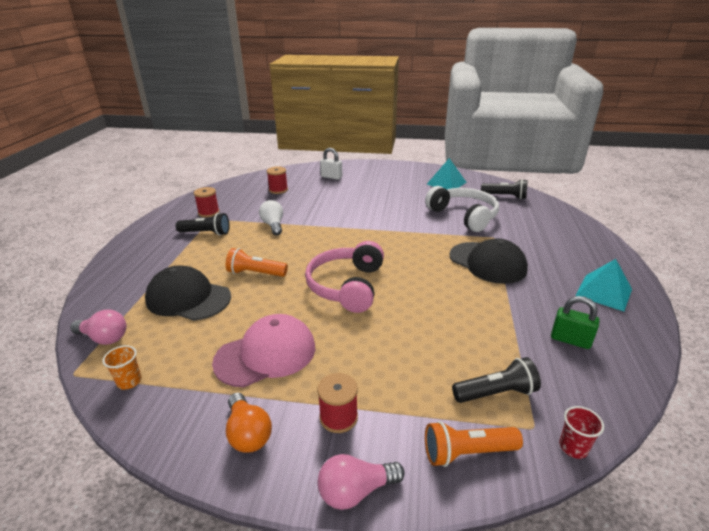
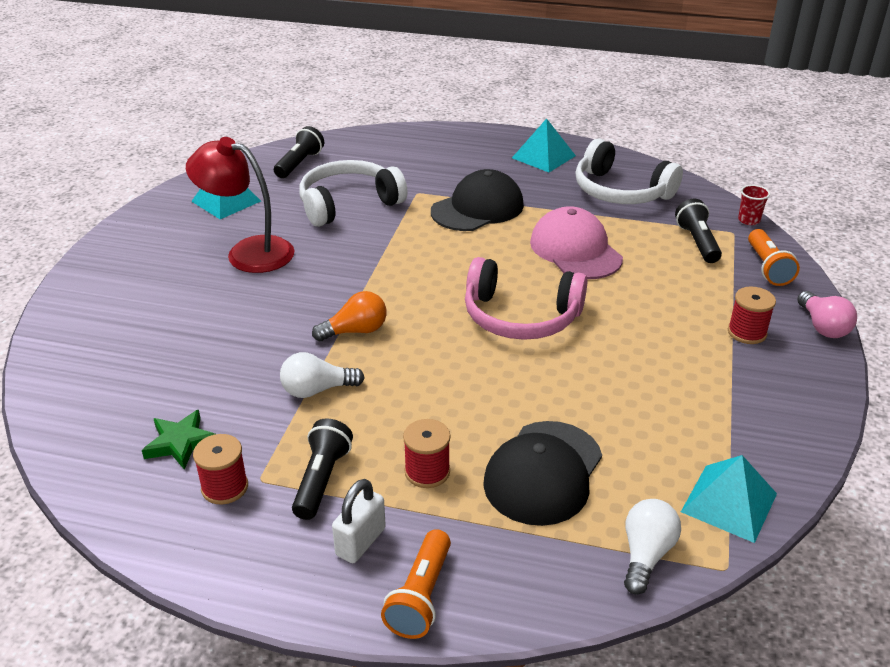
camera: 85 degrees left, 5 degrees up
(104, 338) = (646, 554): pink light bulb -> white light bulb
(129, 381) = (729, 502): orange cup -> turquoise pyramid
(240, 200) = (181, 443): none -> green star
(248, 433) = (782, 391): orange light bulb -> orange light bulb (355, 331)
(255, 273) = (478, 403): orange flashlight -> orange flashlight (420, 596)
(266, 354) = (663, 384): pink cap -> pink cap (575, 250)
(278, 190) = (153, 389): red spool -> red spool (427, 471)
(331, 177) = (124, 317): white padlock -> white padlock (360, 542)
(396, 195) = (248, 252): none -> red lamp
(570, 340) = (620, 191): green padlock -> white headphones

